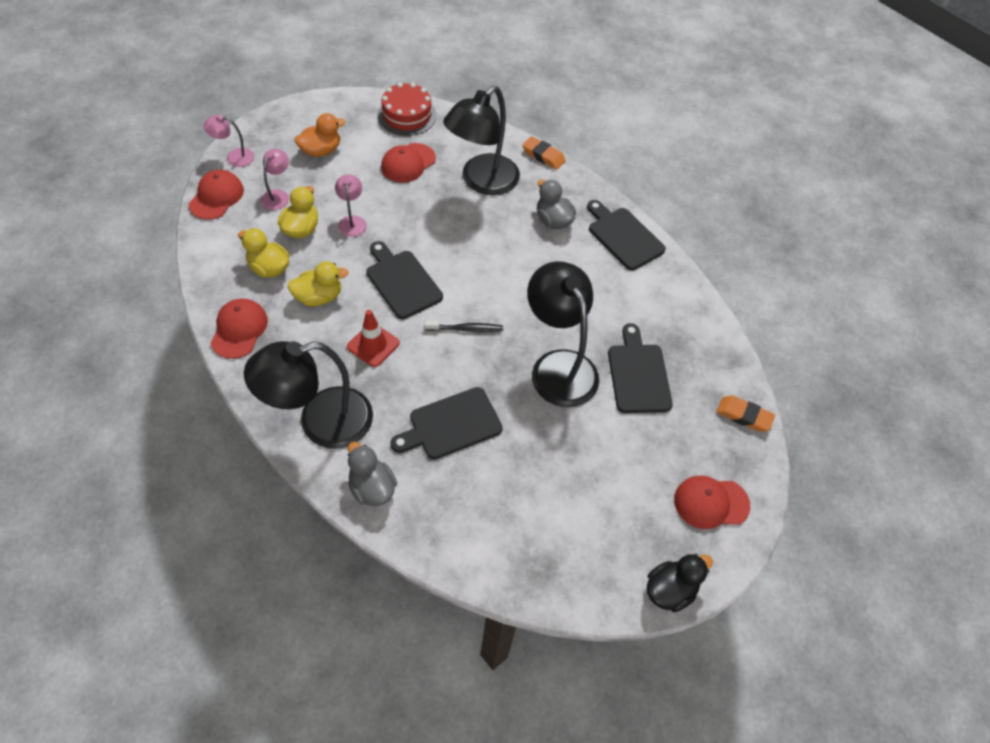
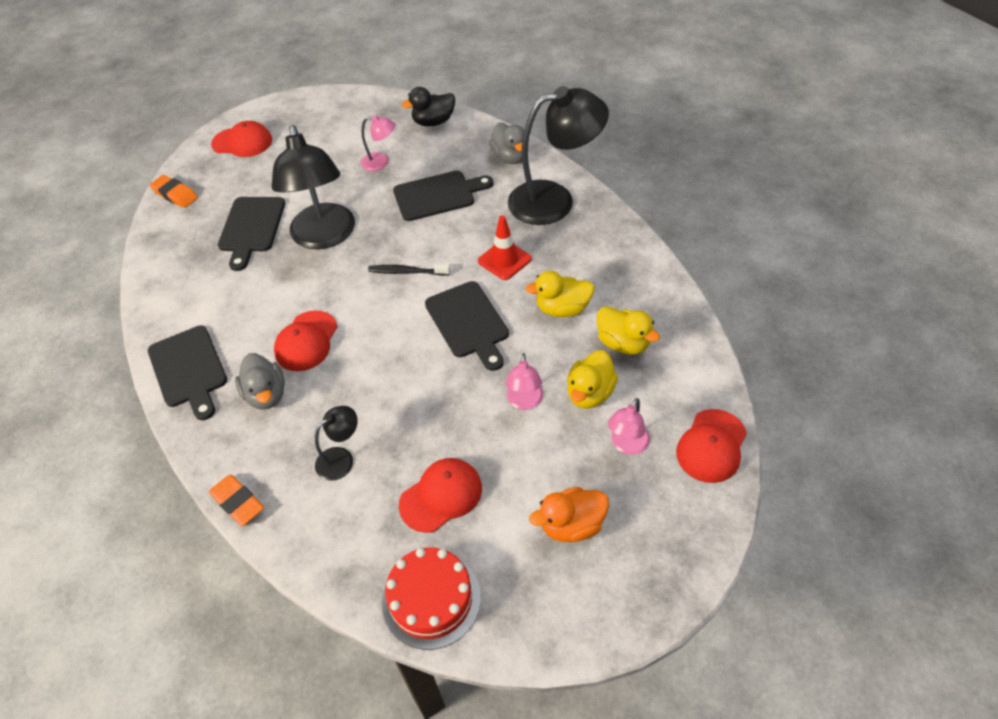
camera: 165 degrees left, 5 degrees down
(234, 157) = (703, 517): pink lamp -> pink lamp (381, 162)
(239, 329) = (644, 278): red cap -> red cap (306, 341)
(482, 182) = (341, 458): black lamp -> black lamp, size x0.46
(670, 590) = (301, 101): black duck -> black duck (433, 122)

